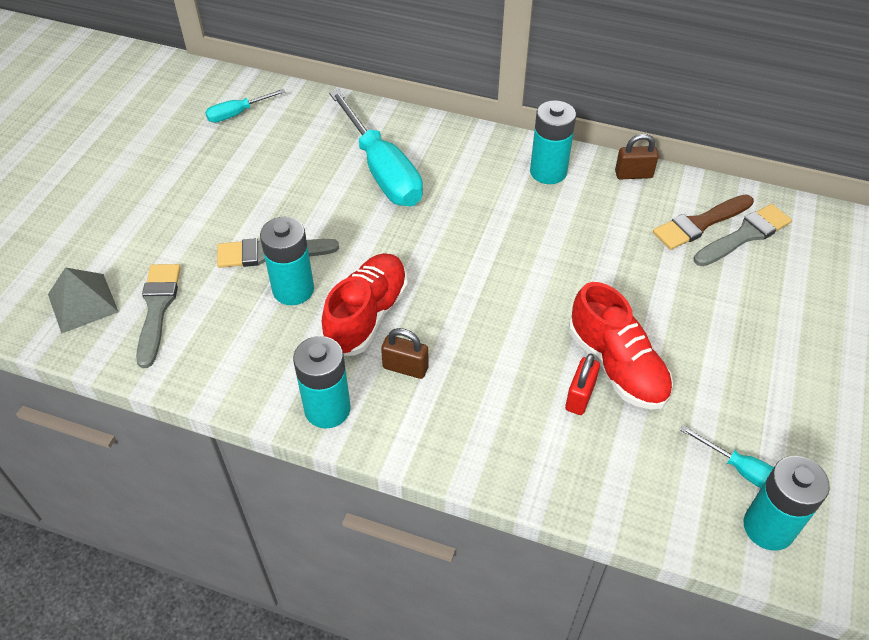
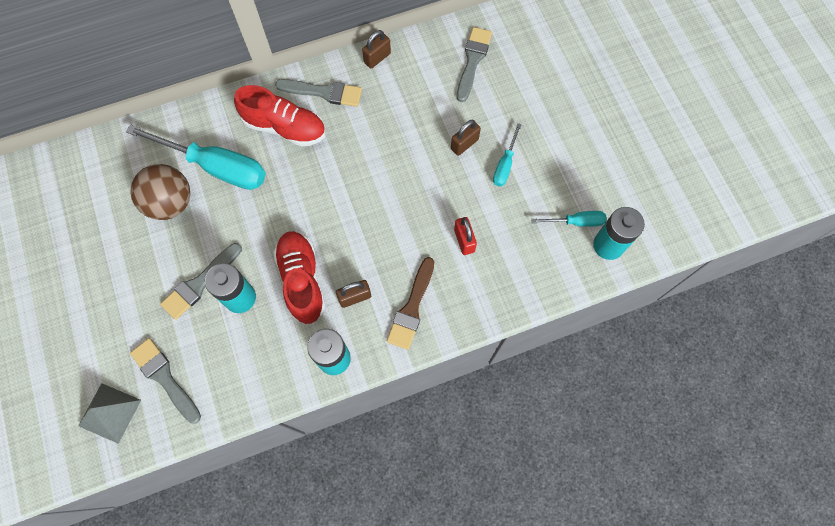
camera: 40 degrees left, 20 degrees up
(237, 113) = (68, 191): turquoise screwdriver -> turquoise screwdriver (505, 165)
(312, 174) = (170, 203): none -> brown ball
(548, 172) = (324, 92): turquoise battery -> grey brush
(616, 366) = (468, 205): red shoe -> red shoe (285, 127)
(665, 305) = (464, 144): none -> brown padlock
(699, 224) = (442, 70): brown brush -> brown brush (411, 308)

